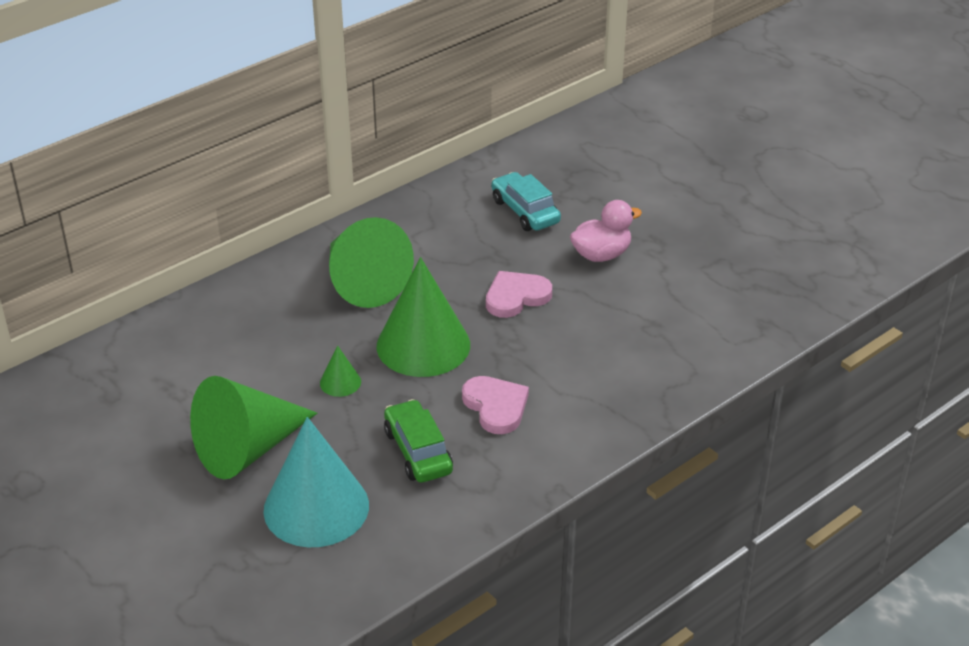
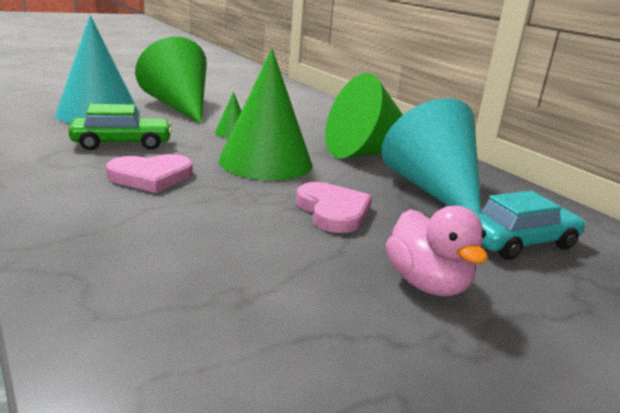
camera: 95 degrees right, 15 degrees down
(445, 244) = (433, 190): none -> turquoise cone

